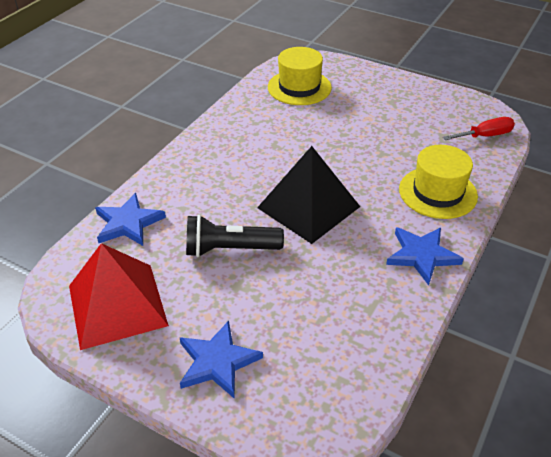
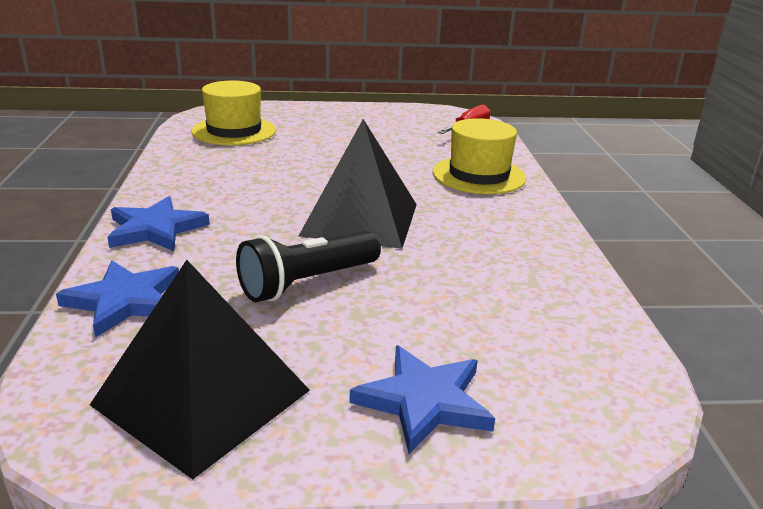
camera: 35 degrees left, 15 degrees down
(117, 305) = (202, 397): red pyramid -> black pyramid
(422, 255) = (526, 224): blue star -> blue star (156, 229)

